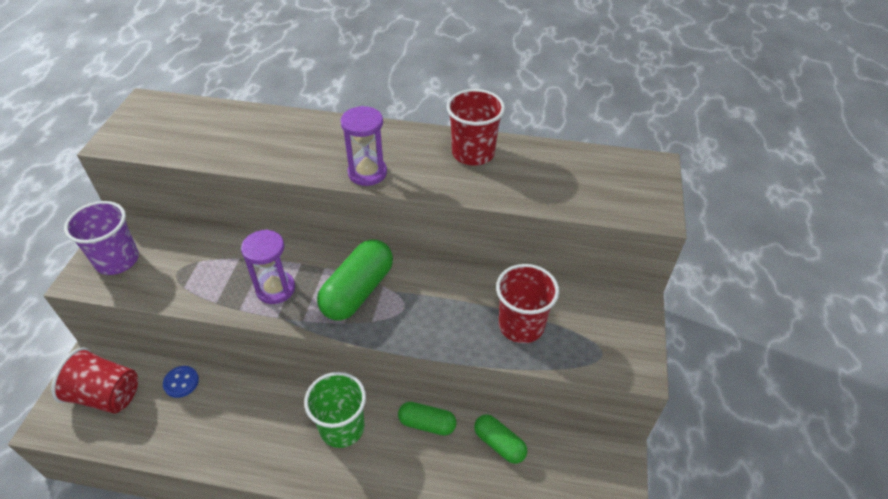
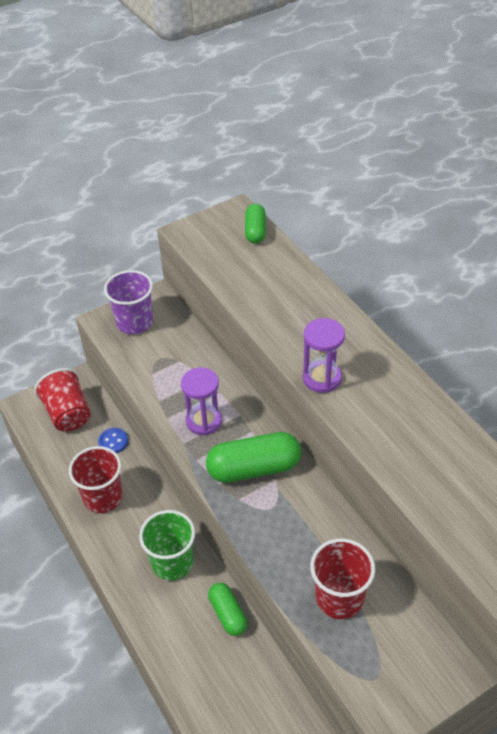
camera: 50 degrees right, 0 degrees up
(473, 153) = (424, 422): red cup -> red cup (103, 497)
(499, 444) = (260, 678): green capsule -> green capsule (255, 231)

